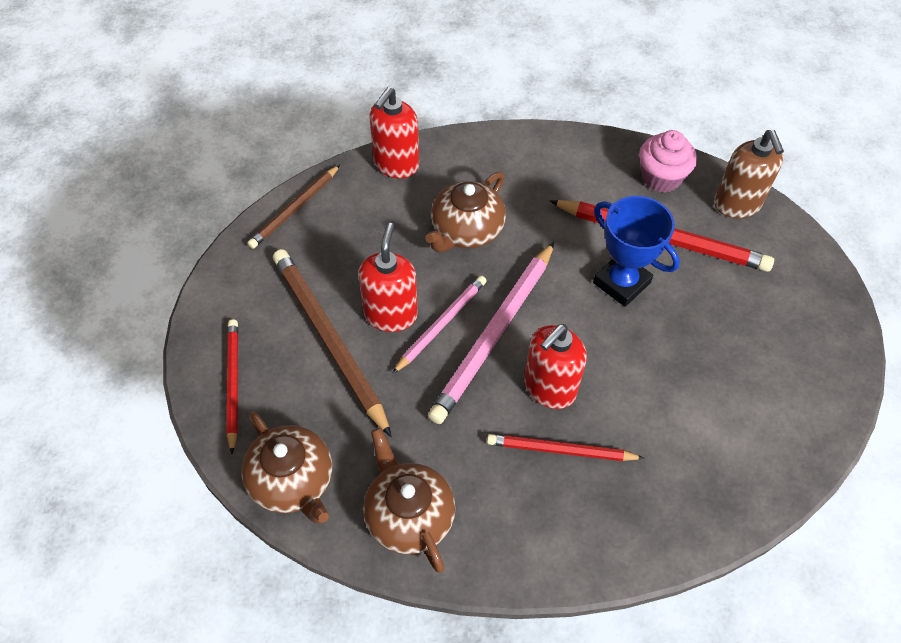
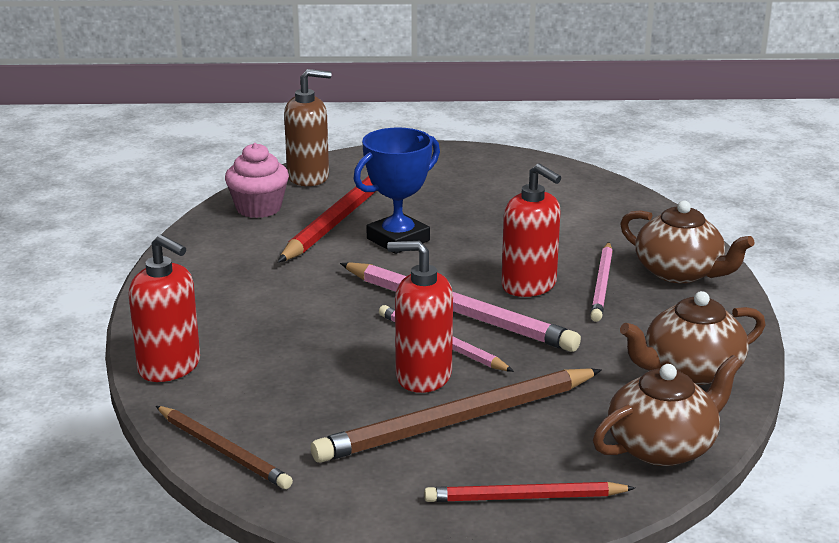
camera: 85 degrees left, 30 degrees down
(466, 230) = (302, 322): brown teapot -> brown teapot (679, 272)
(560, 450) = (602, 284): red pencil -> pink pencil

